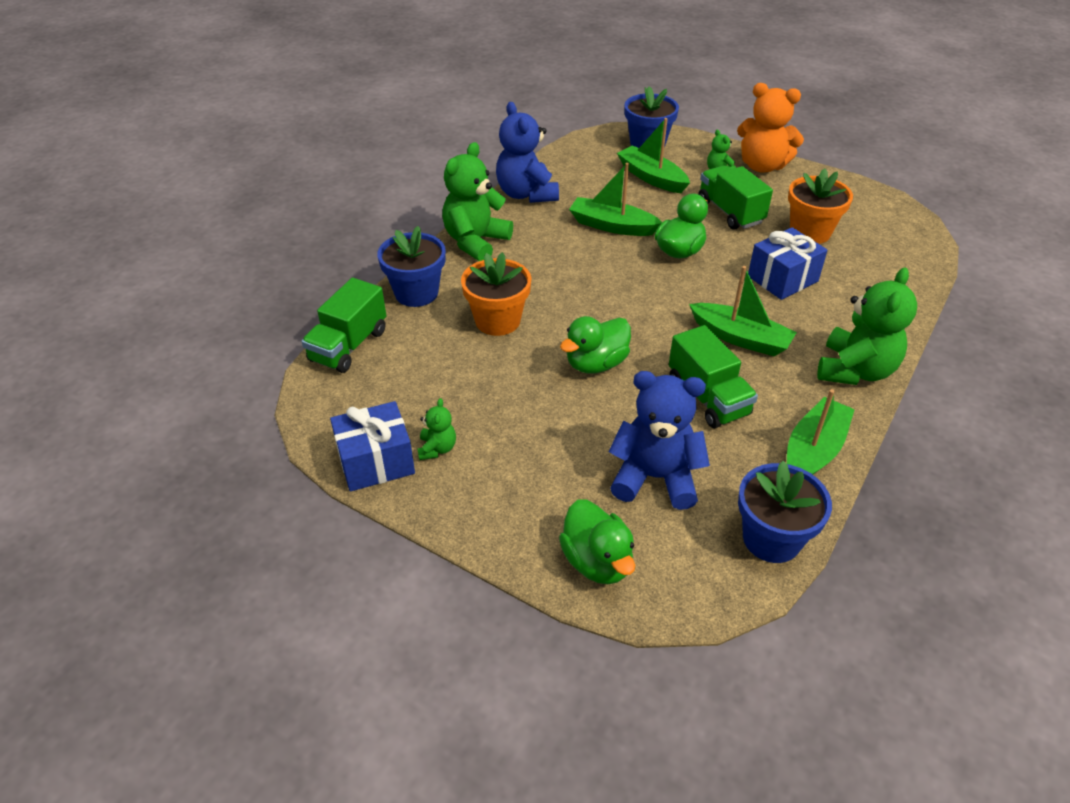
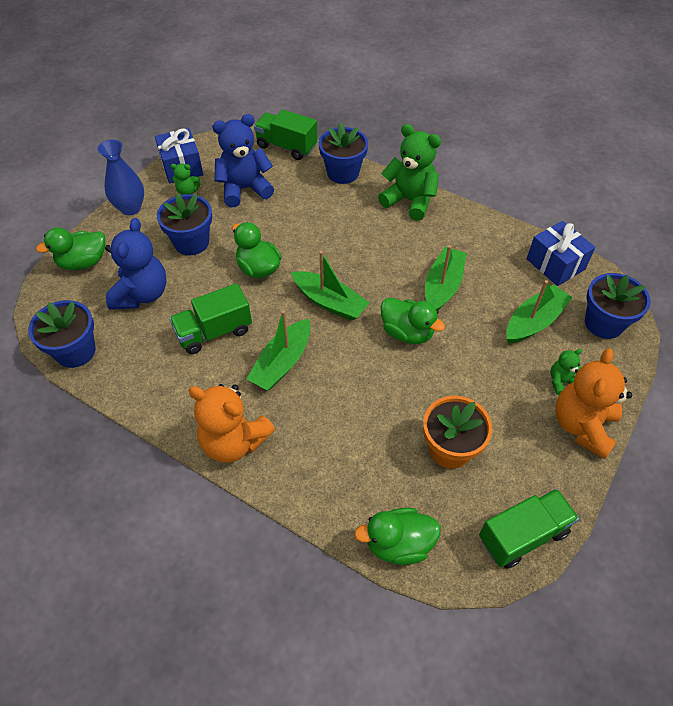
camera: 90 degrees right, 10 degrees up
(470, 517) = (130, 208): none -> blue vase
(497, 321) = (310, 215): orange flower pot -> none
(526, 194) = (486, 230): blue teddy bear -> blue teddy bear (244, 189)
(549, 433) = (191, 242): none -> blue flower pot
(730, 212) = (479, 381): green truck -> green truck (522, 535)
(782, 279) = (367, 409): blue gift -> blue gift (555, 264)
(813, 450) = (148, 391): green boat -> green boat (330, 302)
(855, 370) = (234, 441): green teddy bear -> orange teddy bear
(916, 264) = (398, 544): none -> green duck

